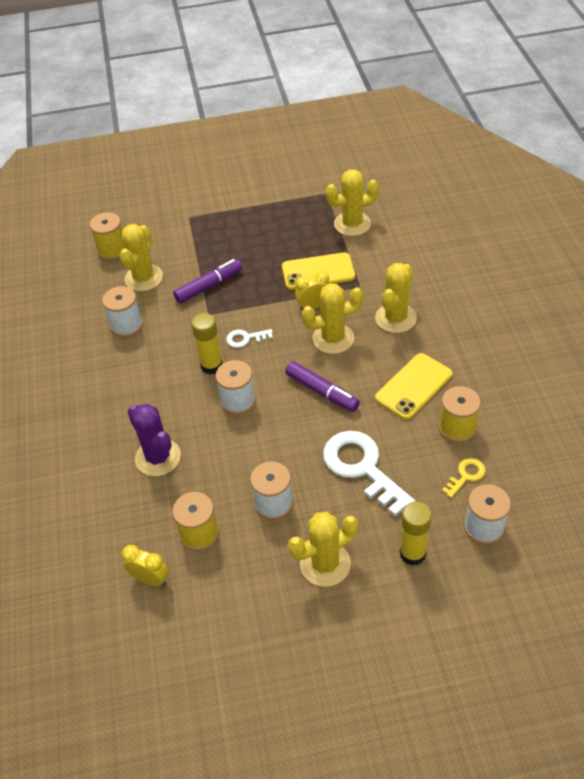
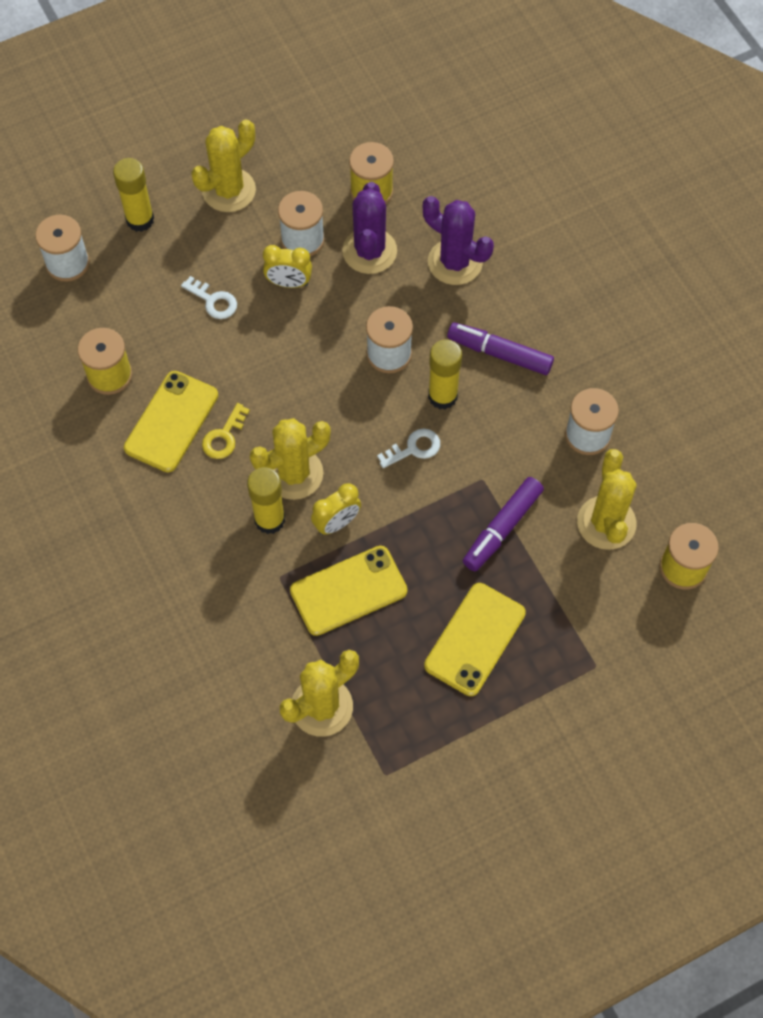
camera: 160 degrees right, 15 degrees up
(150, 579) = (403, 138): yellow clock -> yellow clock (289, 283)
(222, 481) = (369, 251): none -> purple cactus
(251, 238) = (475, 639): none -> yellow phone
(322, 392) = (287, 389): purple marker -> purple marker (499, 353)
(357, 316) = (269, 520): none -> yellow glue stick
(362, 467) = (213, 301): white key -> white key, size x0.48
(395, 318) = (215, 527): yellow cactus -> none
(466, 476) = (92, 316): yellow key -> yellow key (224, 436)

